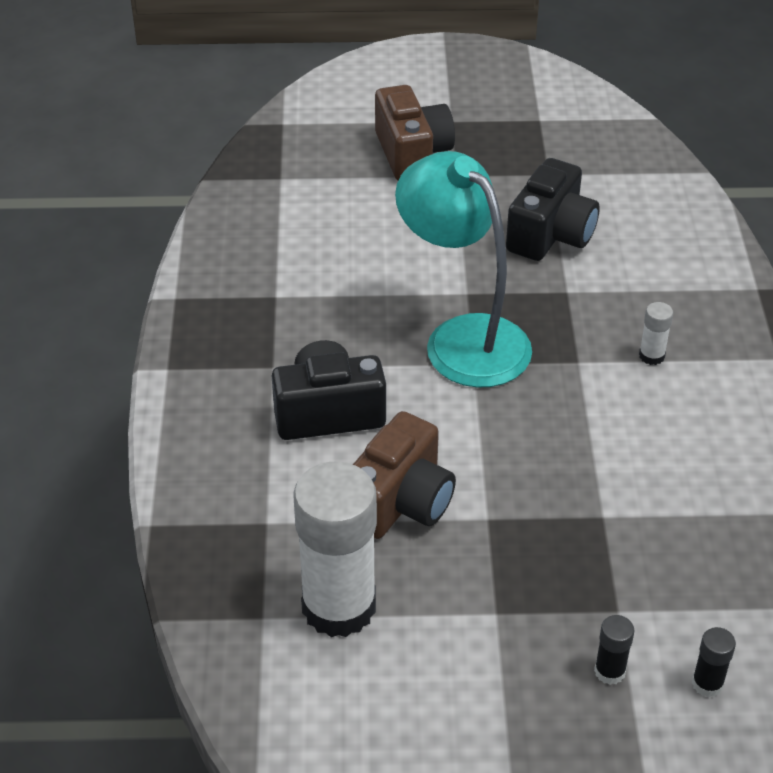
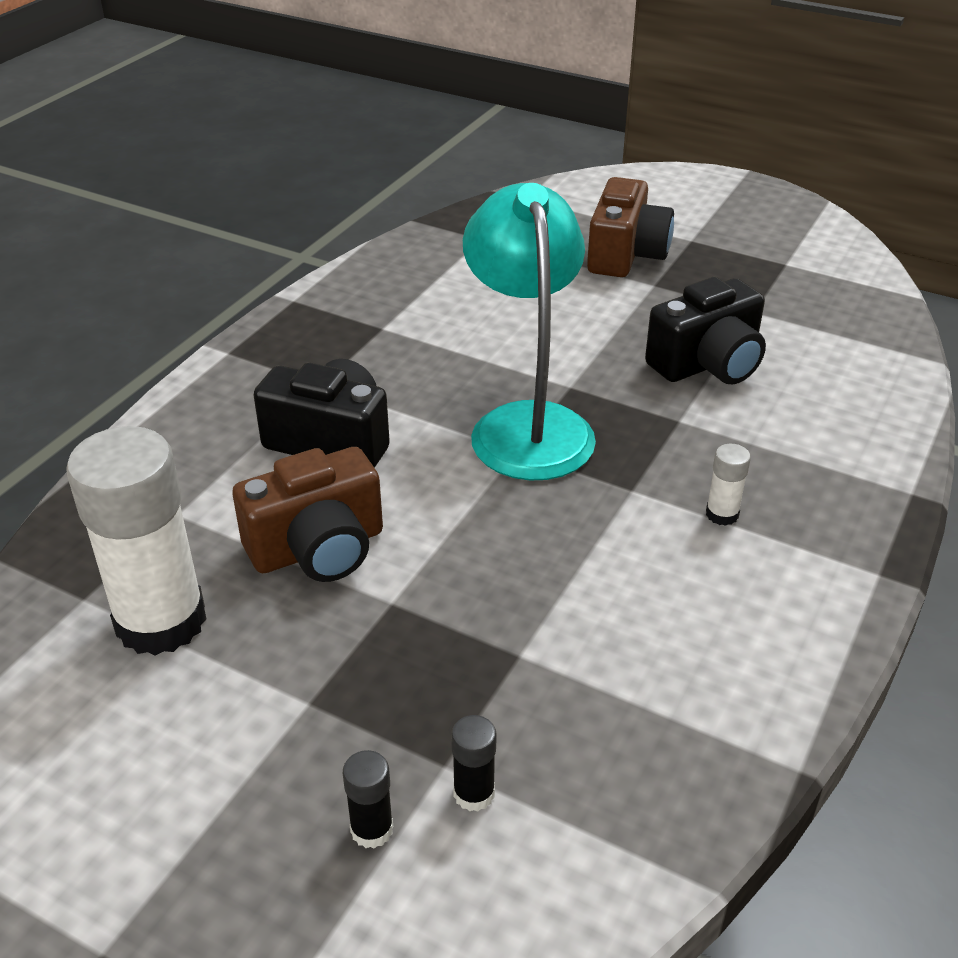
camera: 30 degrees right, 5 degrees down
(707, 684) = (475, 906): black glue stick -> black glue stick (474, 793)

